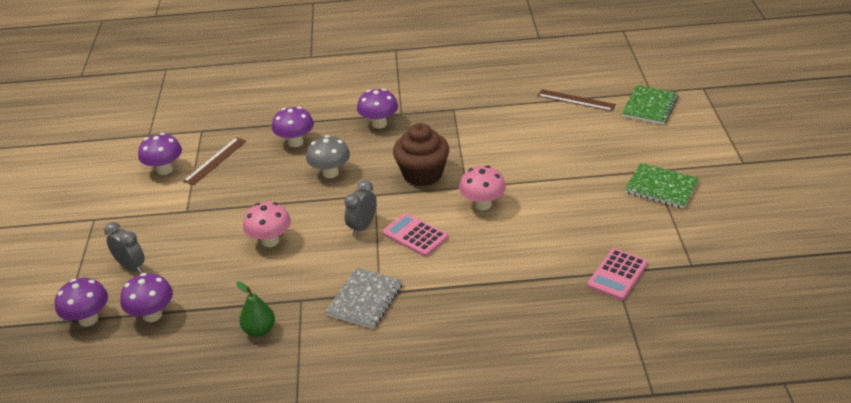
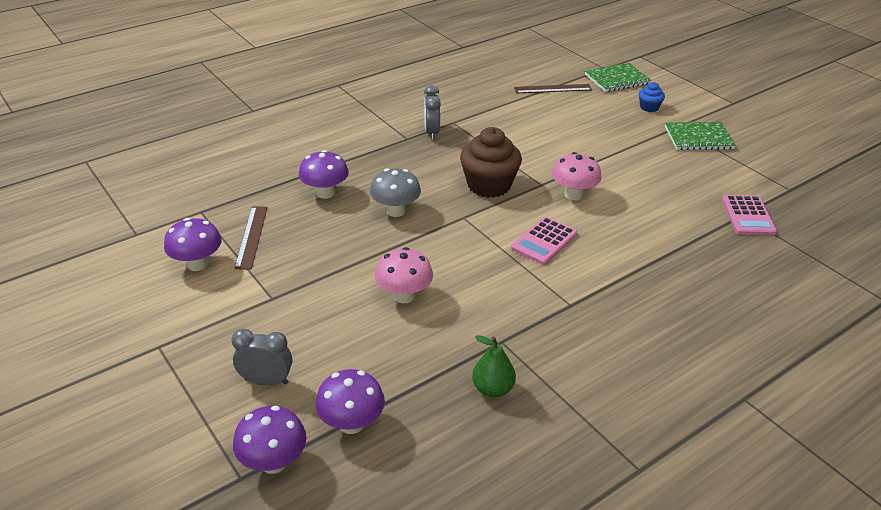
camera: 35 degrees left, 0 degrees up
(362, 227) = (485, 250): grey clock -> grey clock (431, 133)
(365, 300) = (565, 316): grey notebook -> none
(379, 124) = (395, 153): purple mushroom -> none
(415, 235) = (544, 241): pink calculator -> pink calculator turned 60 degrees counterclockwise
(648, 143) = (649, 107): none -> blue cupcake
(650, 106) = (617, 79): green notebook -> green notebook turned 75 degrees clockwise

